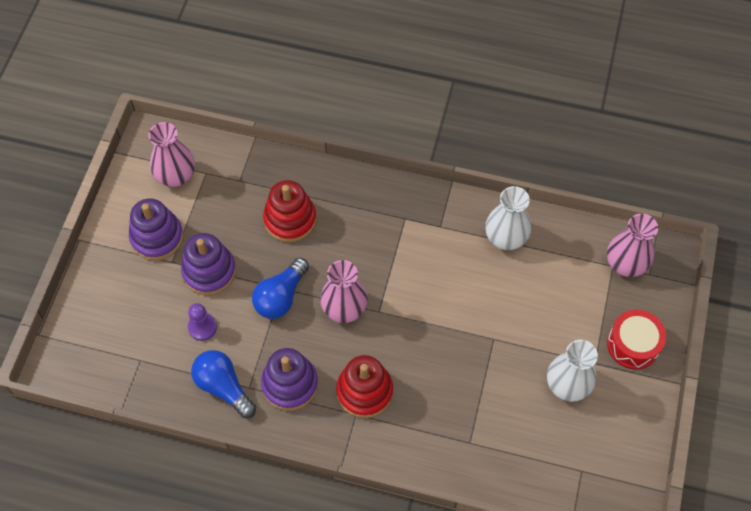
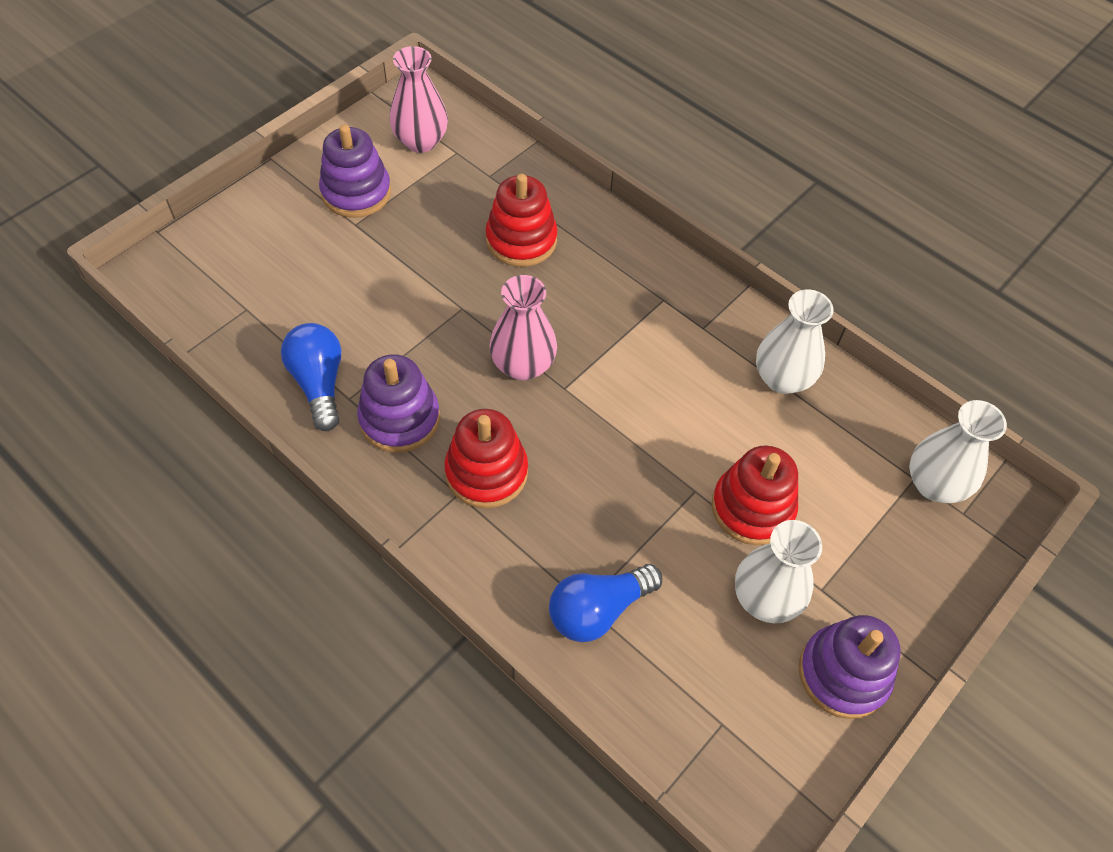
camera: 25 degrees right, 5 degrees down
(202, 327) = (340, 307): purple pawn -> none
(209, 271) = (390, 252): purple stacking toy -> purple stacking toy (843, 674)
(281, 296) = (455, 317): blue light bulb -> blue light bulb (598, 610)
(531, 332) = (752, 508): none -> red stacking toy
(625, 264) = (934, 484): pink vase -> white vase
(633, 344) = (891, 592): red drum -> none

